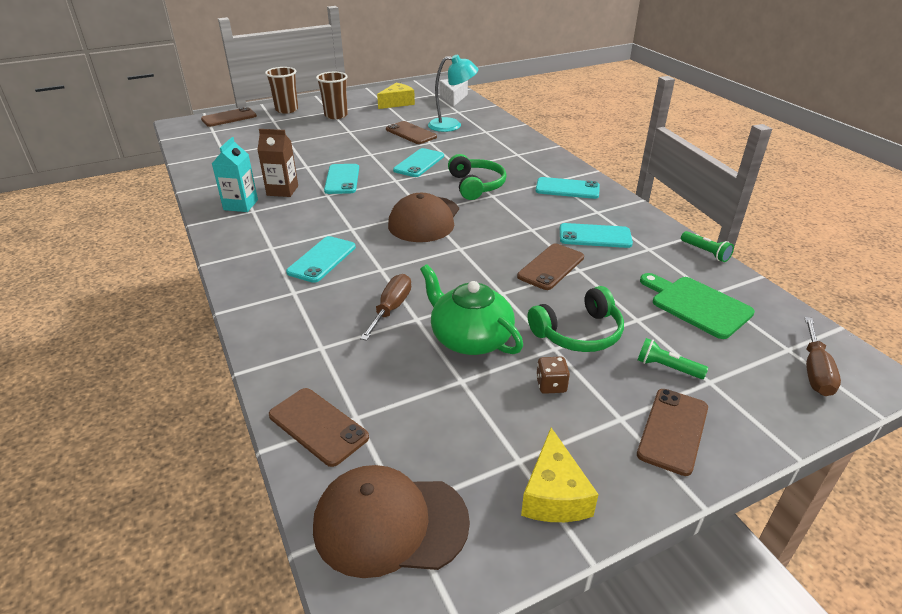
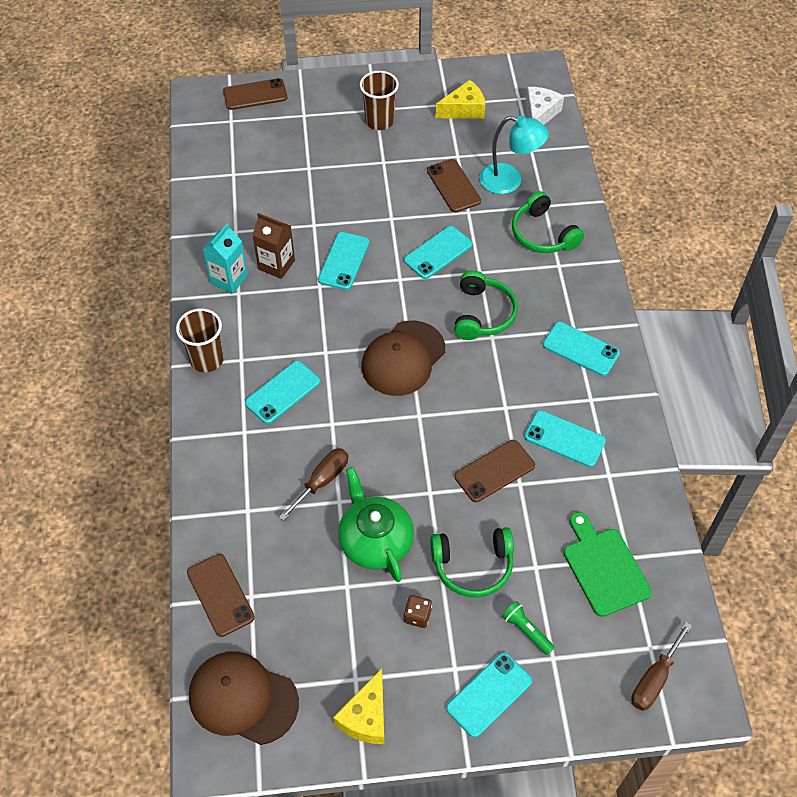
camera: 20 degrees right, 20 degrees up
(286, 110) = (325, 92): brown cup -> brown cup (207, 359)
(494, 143) = (542, 234): none -> green headphones
(673, 430) = (489, 694): brown phone -> turquoise phone
(705, 252) = (664, 499): green flashlight -> none

